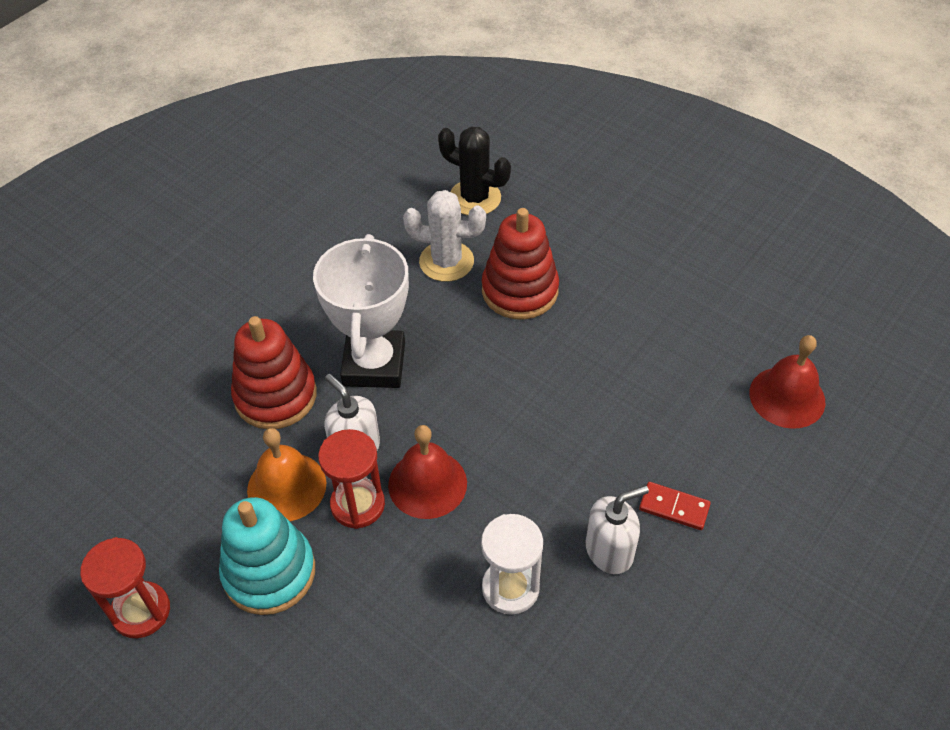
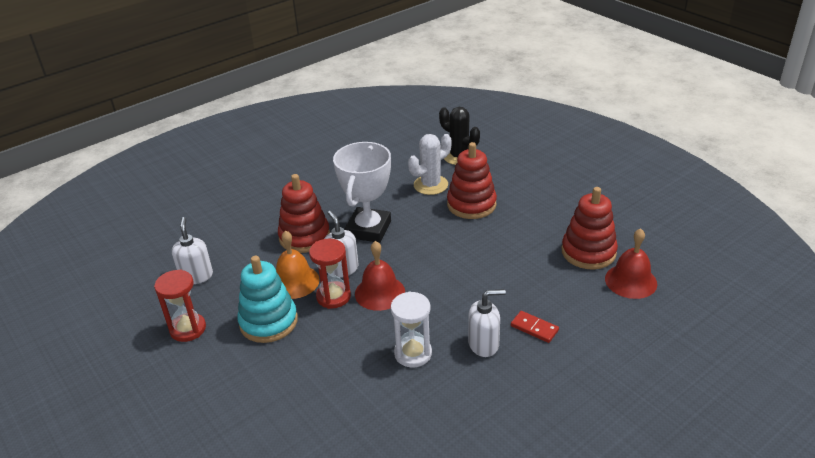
camera: 15 degrees right, 15 degrees down
(121, 504) = (196, 276): none -> white soap dispenser
(446, 261) = (430, 185): white cactus -> white cactus turned 60 degrees counterclockwise
(715, 354) = (588, 252): none -> red stacking toy

